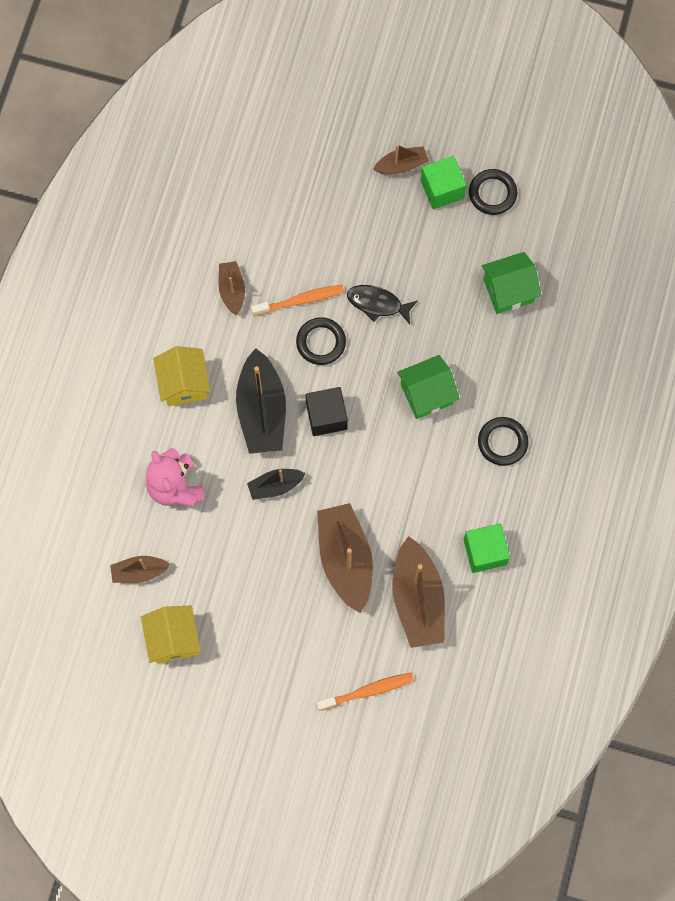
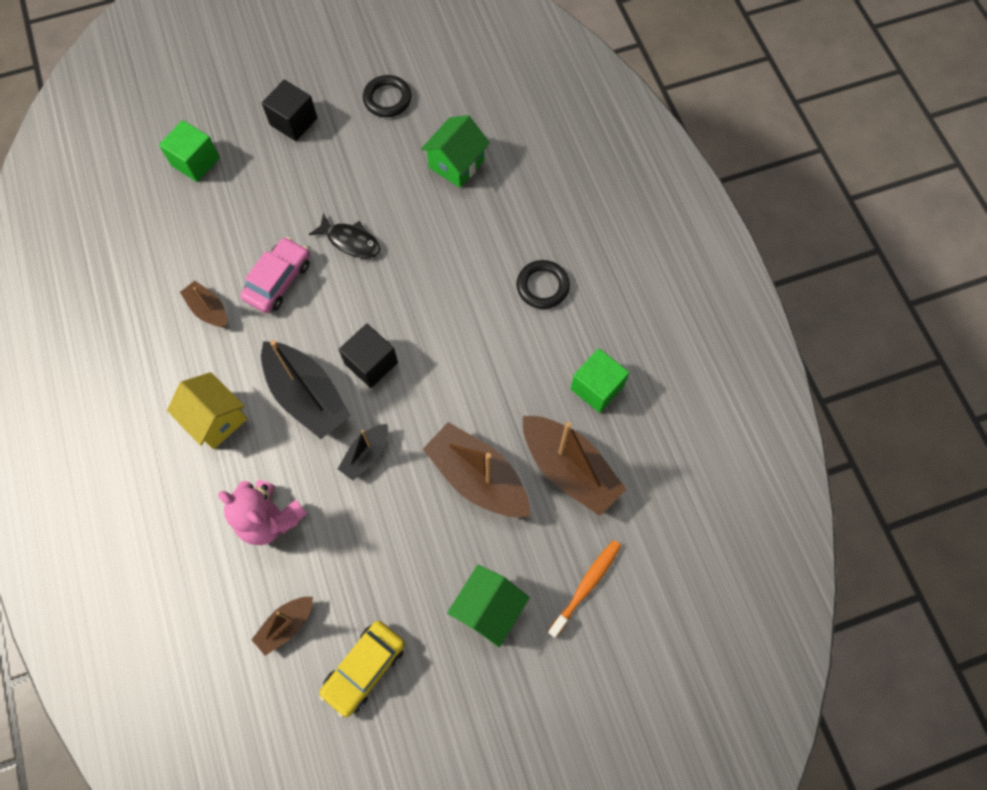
camera: 35 degrees left, 5 degrees down
(173, 639) = (364, 669): yellow house -> yellow car
(300, 300) = (278, 280): orange toothbrush -> pink car
(321, 342) = (322, 304): black ring -> none
(377, 304) = (350, 241): black fish -> black fish turned 135 degrees counterclockwise
(401, 165) = (293, 121): brown boat -> black cube
(426, 394) = (447, 288): green house -> green house (488, 609)
(442, 189) = (342, 120): green cube -> green cube (195, 162)

